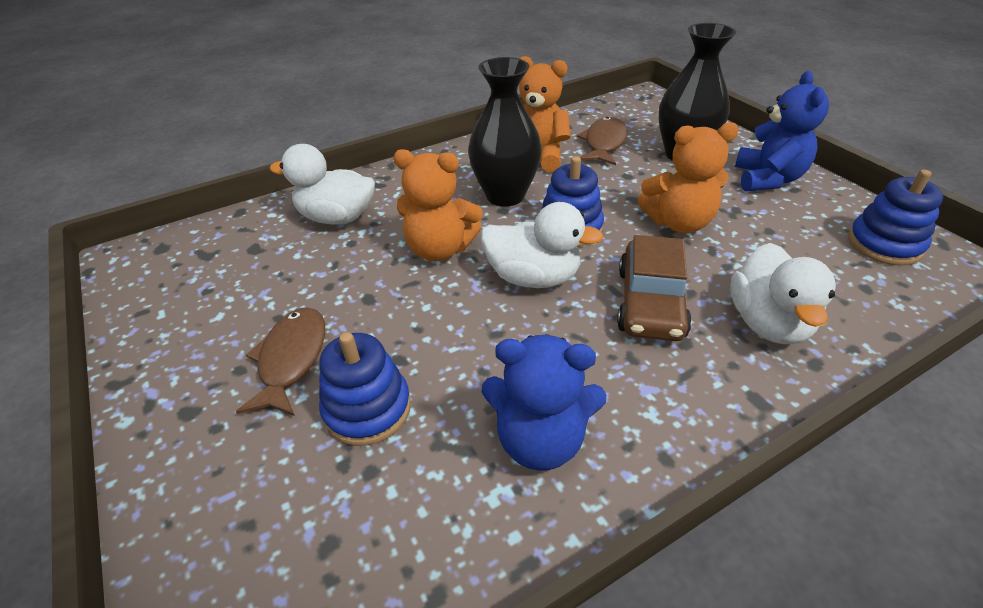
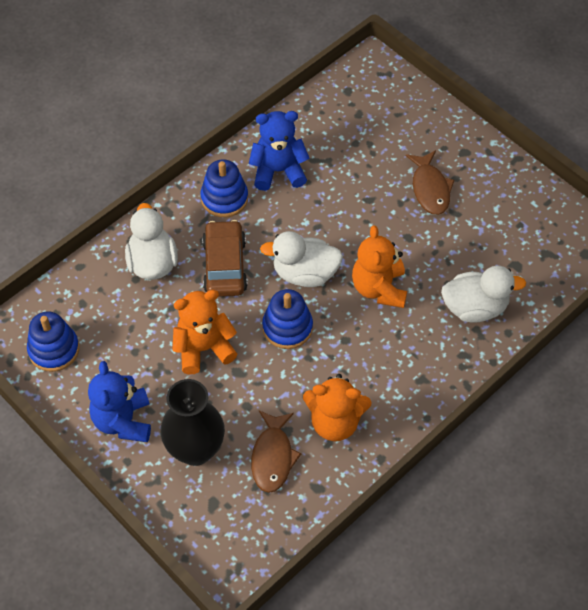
camera: 165 degrees right, 15 degrees up
(367, 408) = (371, 170): blue stacking toy -> blue stacking toy (224, 198)
(440, 249) = (379, 288): orange teddy bear -> orange teddy bear turned 90 degrees counterclockwise
(505, 195) = (348, 358): black vase -> none

